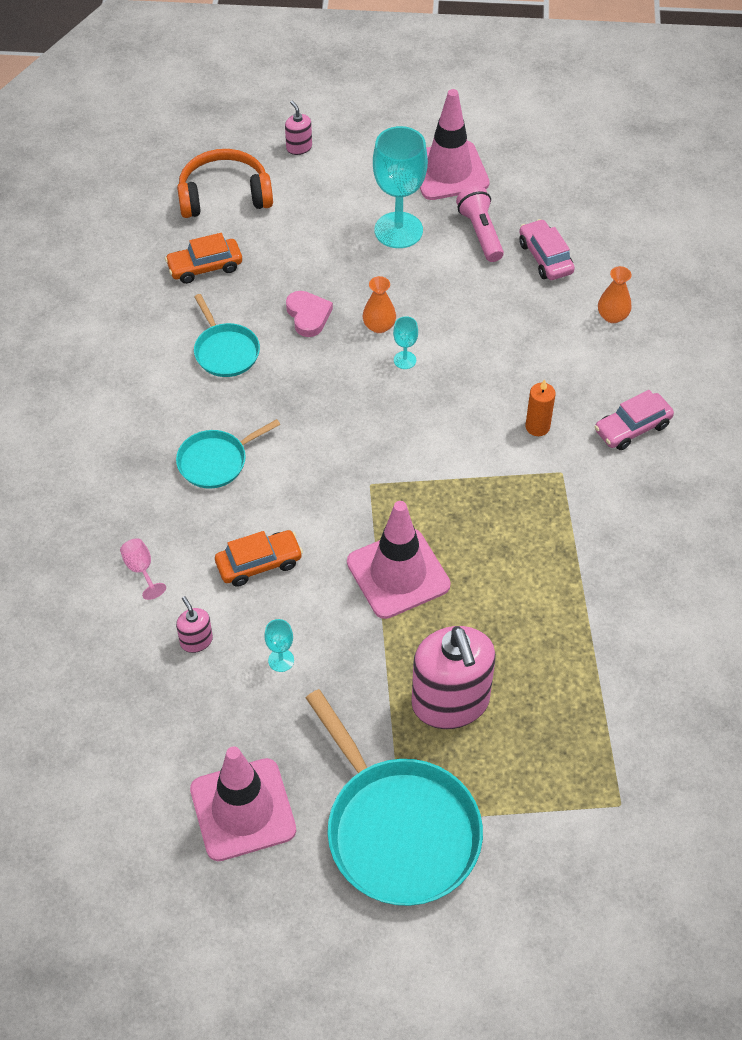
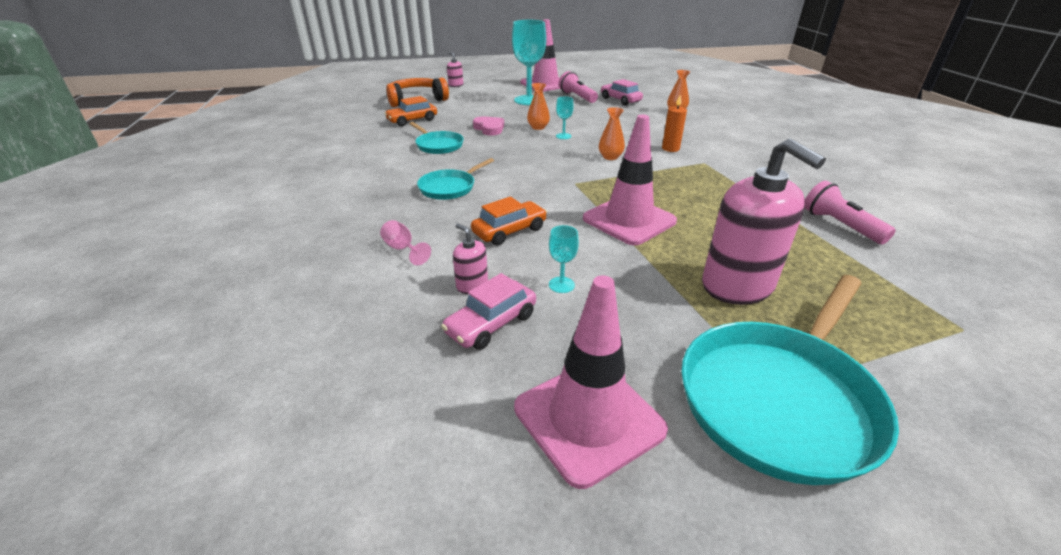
camera: 15 degrees left, 20 degrees down
(399, 830) = (779, 399): turquoise pan -> turquoise pan turned 90 degrees clockwise
(443, 431) = (610, 157): none -> orange vase
(632, 428) = (730, 142): pink car -> pink car (491, 324)
(632, 638) = (839, 225): none -> pink flashlight

